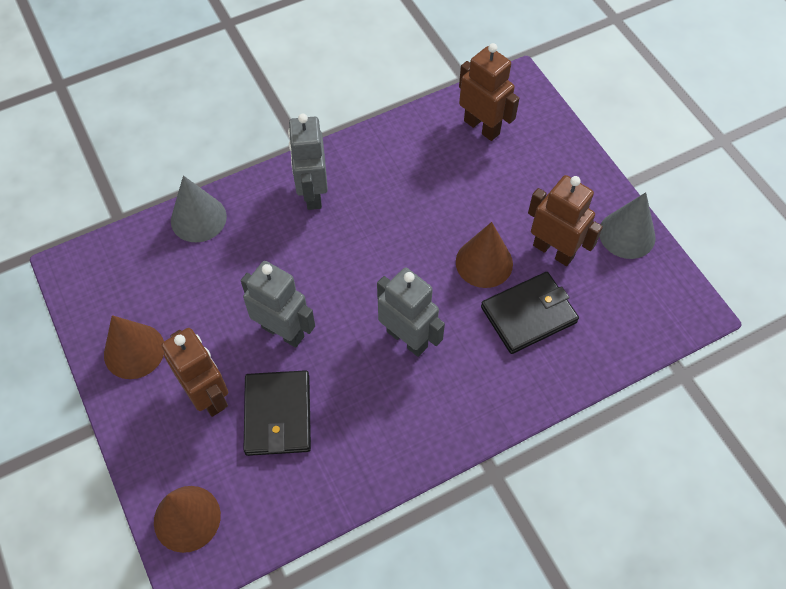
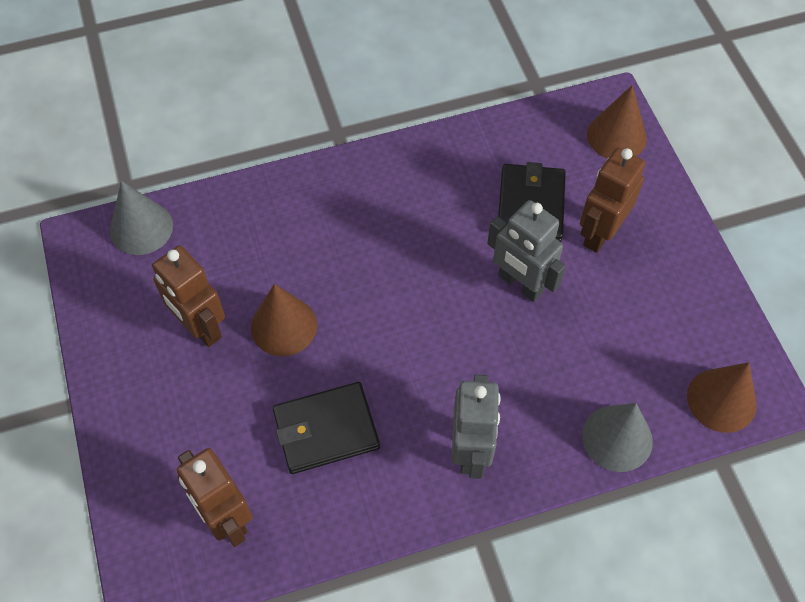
camera: 170 degrees left, 0 degrees up
(134, 351) = (680, 288): brown cone -> brown cone (721, 400)
(208, 395) = (600, 233): brown robot -> brown robot turned 60 degrees clockwise
(407, 338) = (389, 257): grey robot -> none
(528, 314) = (255, 262): black wallet -> black wallet (326, 430)
(627, 234) = (108, 333): grey cone -> grey cone (141, 228)

